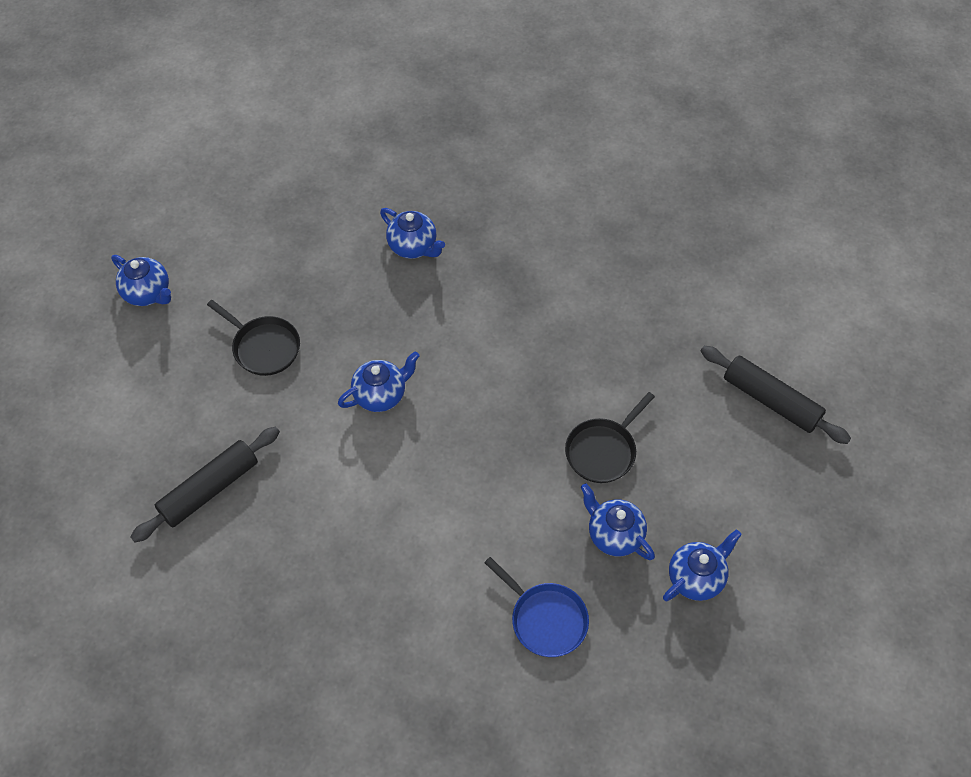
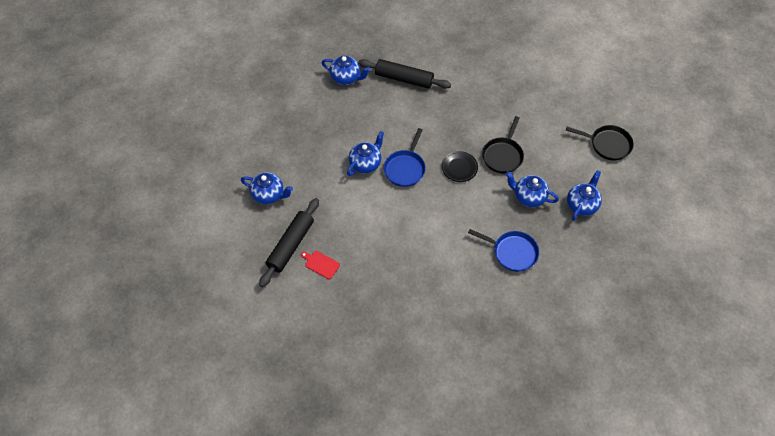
camera: 20 degrees left, 0 degrees up
(148, 293) = (200, 149): blue teapot -> blue teapot (269, 195)
(240, 535) = (321, 264): none -> red cutting board
(263, 347) = (285, 158): black pan -> black pan (607, 144)
(438, 422) = (405, 168): none -> blue pan
(523, 448) = (459, 168): none -> black plate
(771, 400) = (579, 102): black rolling pin -> black rolling pin (404, 79)

